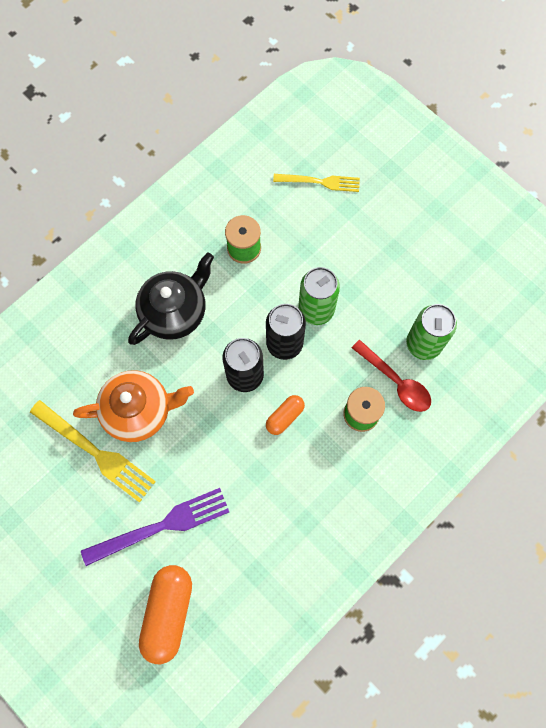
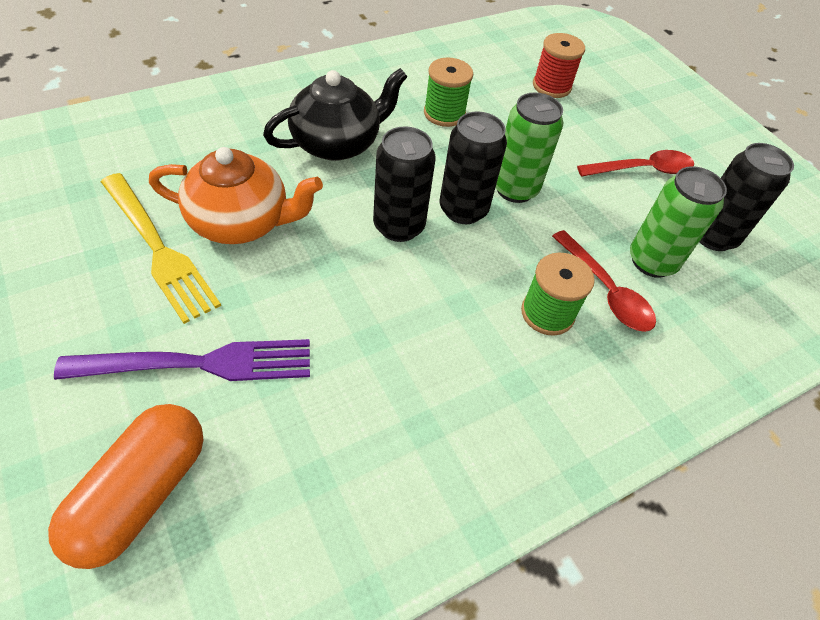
camera: 10 degrees right, 20 degrees down
(285, 417) = (436, 285): orange capsule -> none
(320, 182) = (551, 86): yellow fork -> red spool
(405, 254) = (642, 170): none -> red spoon
(464, 304) = (713, 236): none -> black can

